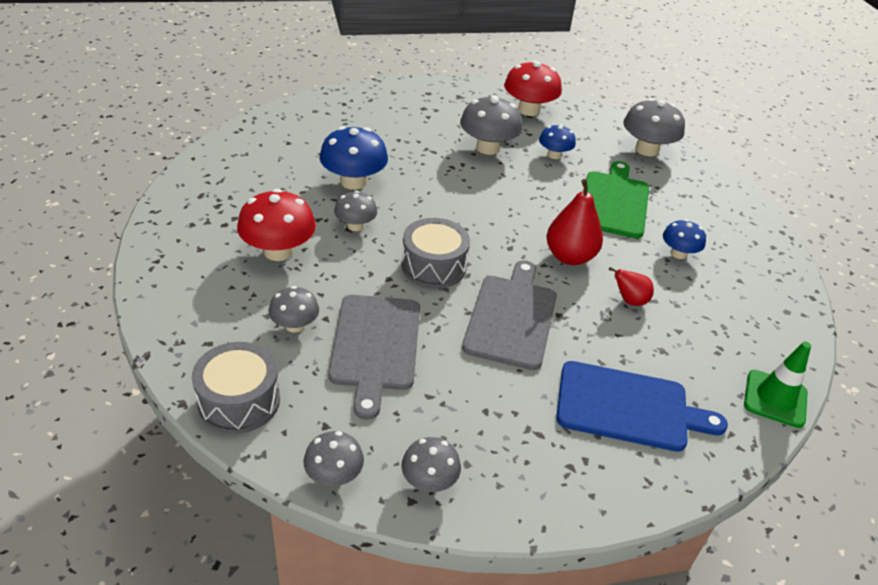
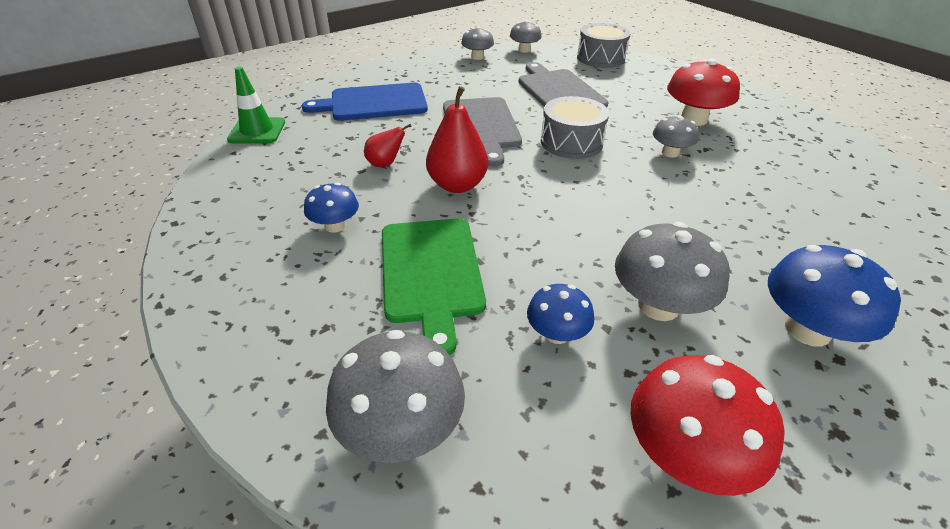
camera: 160 degrees right, 0 degrees up
(295, 325) = (619, 88): grey mushroom -> none
(353, 182) = (733, 192): blue mushroom -> blue mushroom (807, 330)

